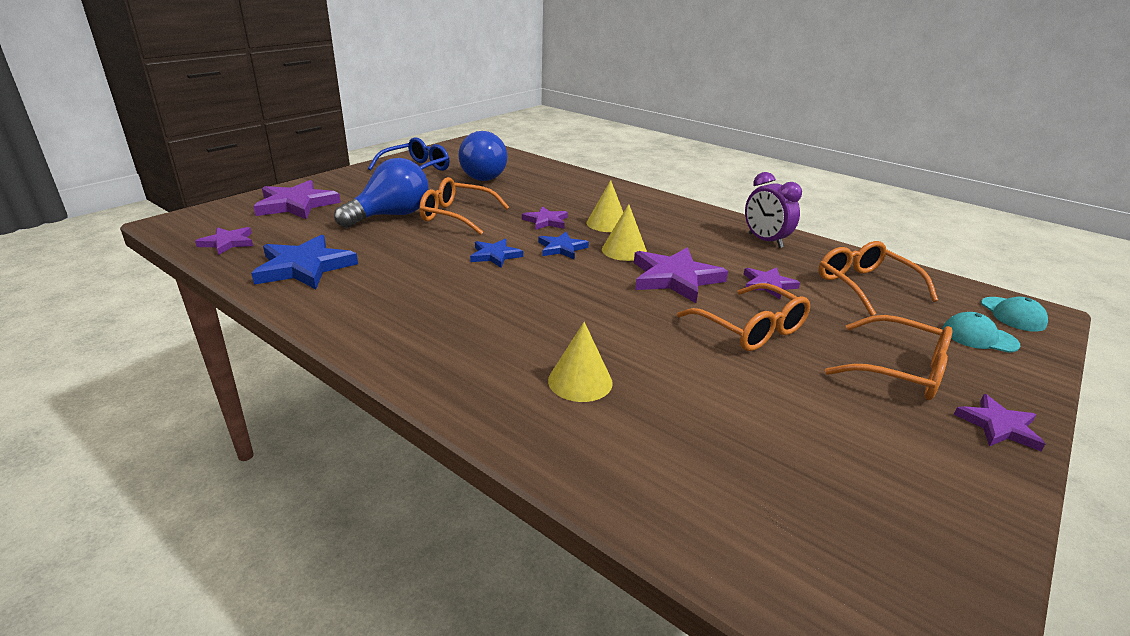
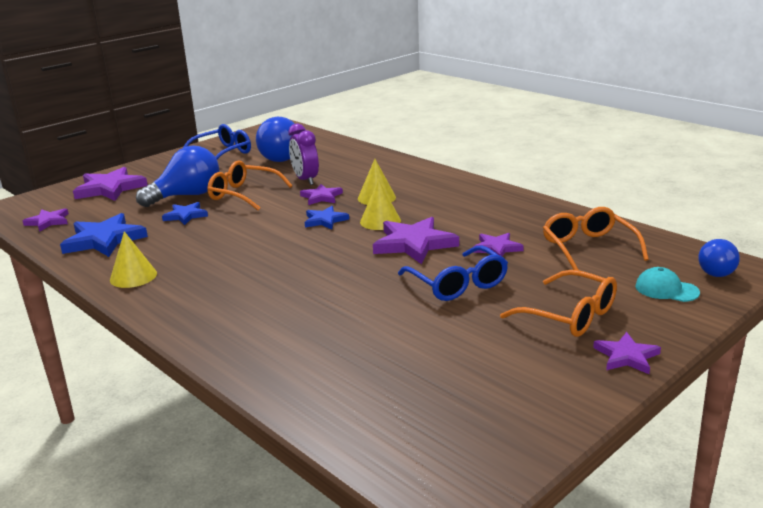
camera: 10 degrees right, 5 degrees down
(495, 255) = (264, 227): blue star -> blue star (185, 215)
(580, 381) = (292, 322): yellow cone -> yellow cone (133, 276)
(749, 328) = (457, 283): orange glasses -> blue glasses
(765, 241) = (518, 209): purple clock -> purple clock (305, 180)
(1012, 314) = (716, 270): turquoise cap -> blue light bulb

